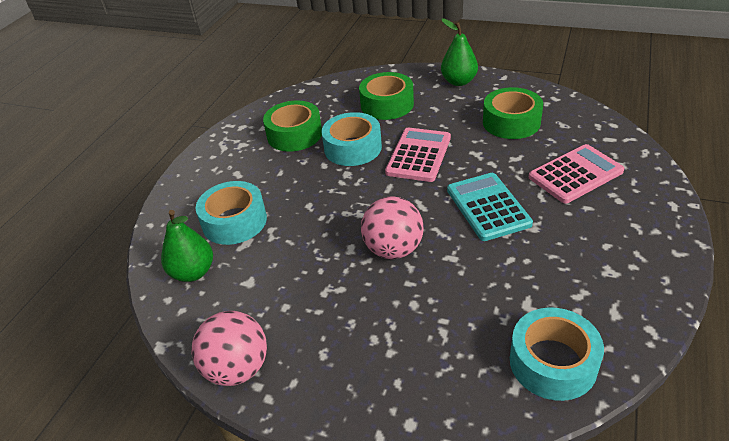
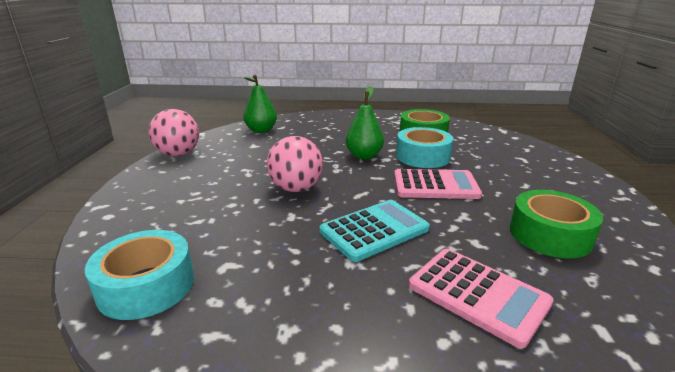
camera: 70 degrees right, 15 degrees down
(234, 221) = (312, 133): turquoise tape -> none
(387, 104) = (504, 162): green tape -> none
(458, 81) = (596, 193): green pear -> green pear (364, 156)

